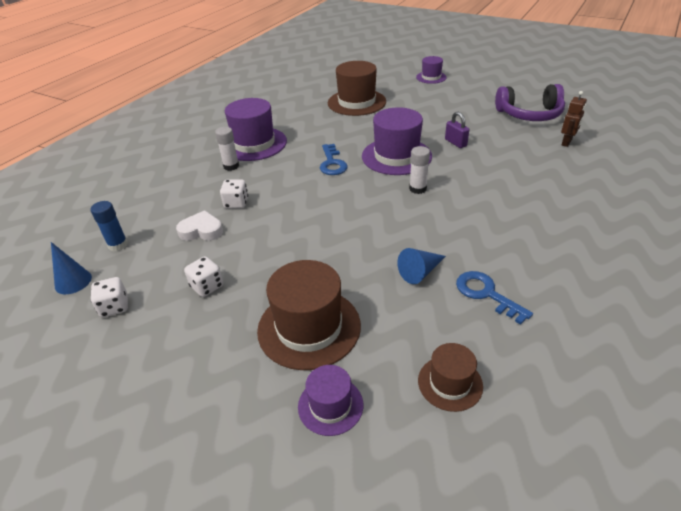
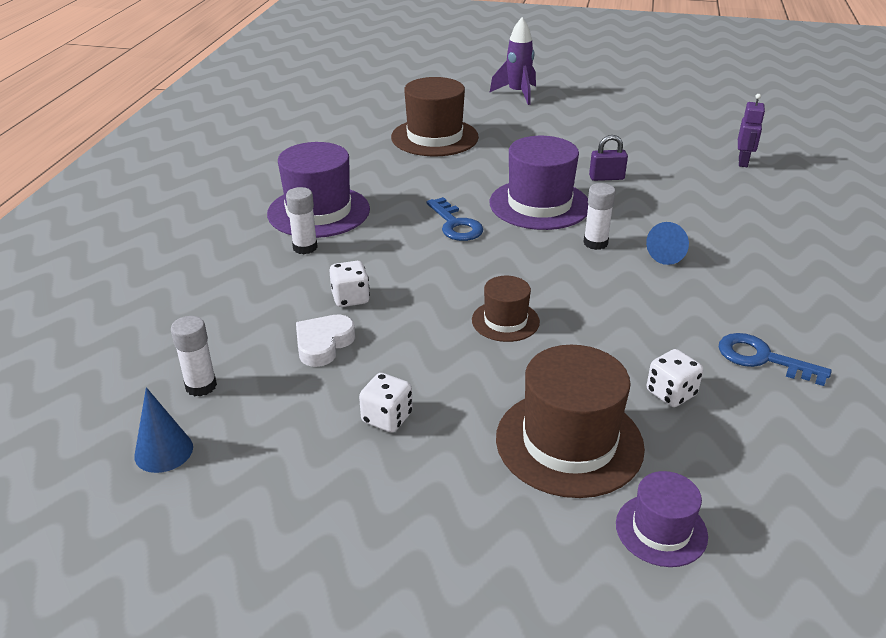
camera: 20 degrees left, 5 degrees down
(114, 307) = (261, 473): white dice -> white dice (671, 393)
(118, 245) = (201, 386): blue glue stick -> white glue stick
(201, 230) = (323, 344): white heart -> white heart turned 45 degrees counterclockwise
(420, 272) = (666, 347): blue cone -> blue cone (670, 253)
(431, 77) = (517, 94): purple hat -> purple rocket
(450, 383) = (786, 470): brown hat -> brown hat (505, 321)
(455, 143) = (606, 178): purple padlock -> purple padlock turned 45 degrees counterclockwise
(529, 114) = (677, 131): purple headphones -> none
(567, 142) = (743, 162): brown robot -> purple robot

